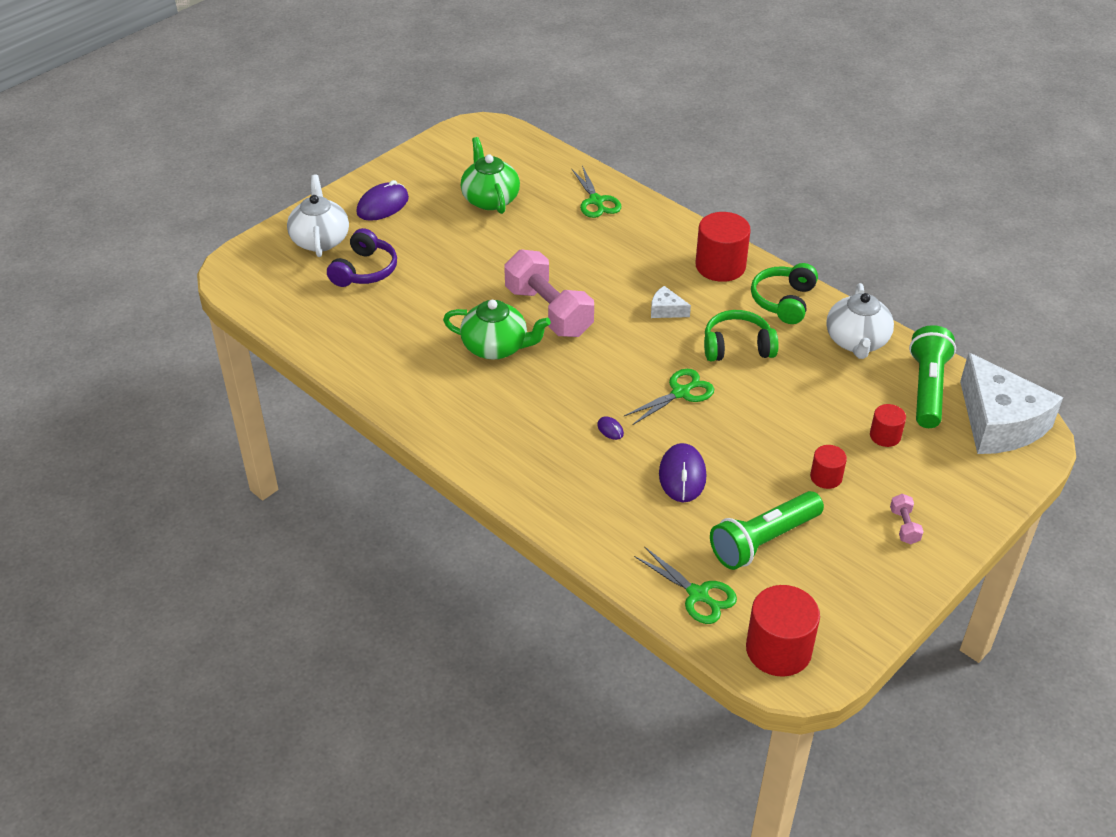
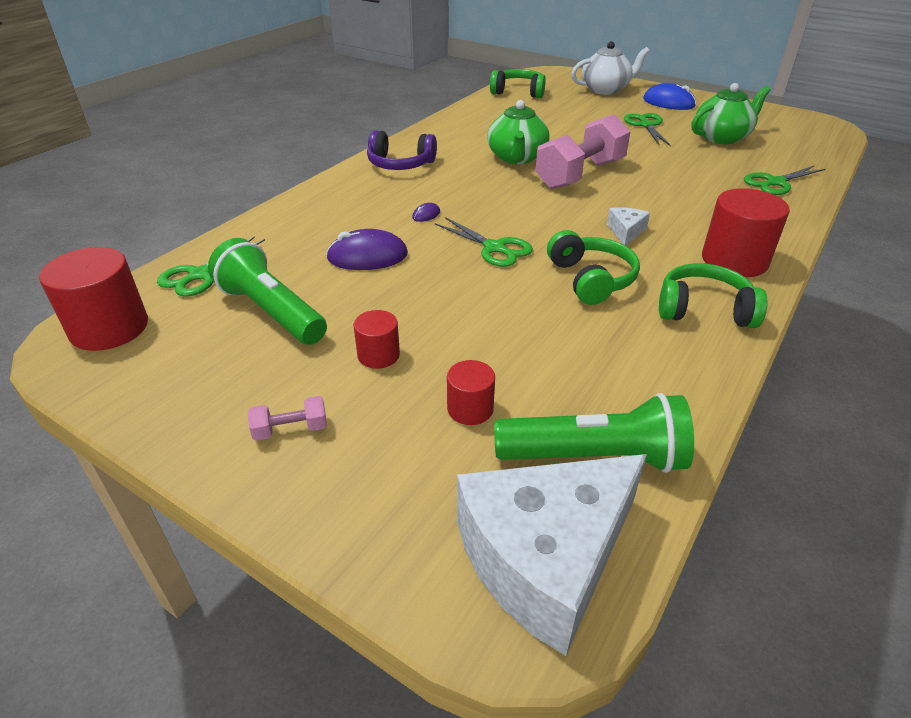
camera: 80 degrees right, 5 degrees down
(296, 311) = (518, 92): none -> green headphones
(365, 270) = (581, 106): purple headphones -> purple headphones (400, 164)
(382, 205) = (668, 103): purple mouse -> blue mouse
(441, 238) = (646, 125): none -> green scissors
(856, 342) = (662, 377): white teapot -> none

